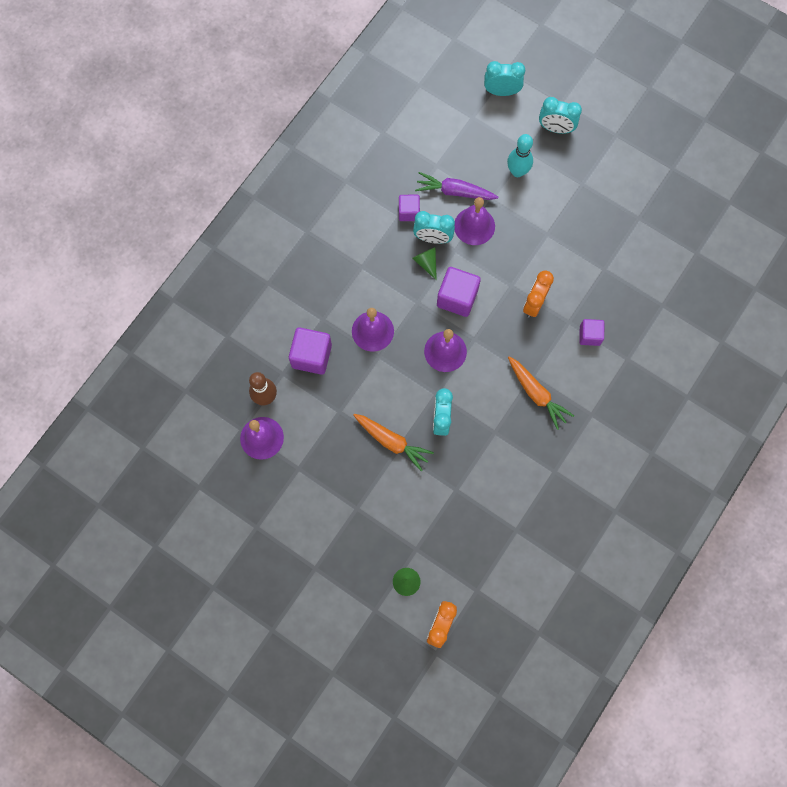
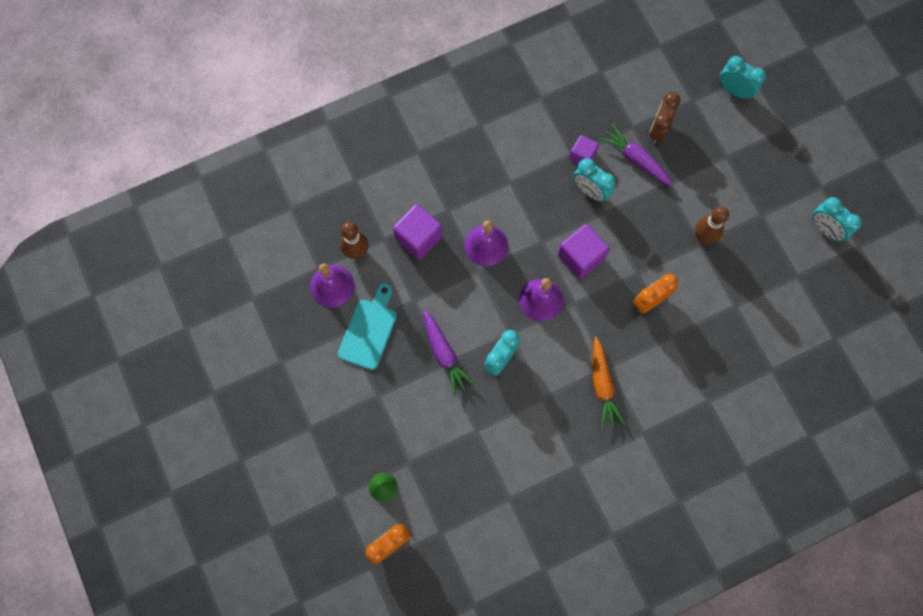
camera: 30 degrees right, 0 degrees up
(316, 457) = (369, 330): none -> turquoise cutting board
(392, 442) = (444, 354): orange carrot -> purple carrot
(426, 263) = (571, 210): green cone -> none
(458, 157) = (658, 130): none -> brown clock
(474, 226) = (635, 200): purple bell -> none
(517, 171) = (706, 171): turquoise bowling pin -> none
(546, 227) = (703, 237): none -> brown bowling pin
(555, 128) = (766, 151): turquoise clock -> turquoise clock (825, 229)
(589, 335) = (684, 359): purple cube -> none

